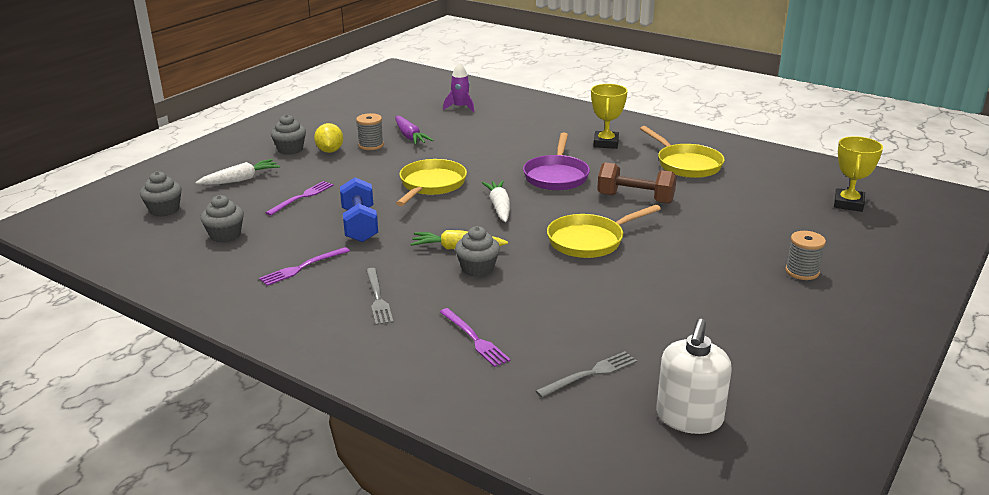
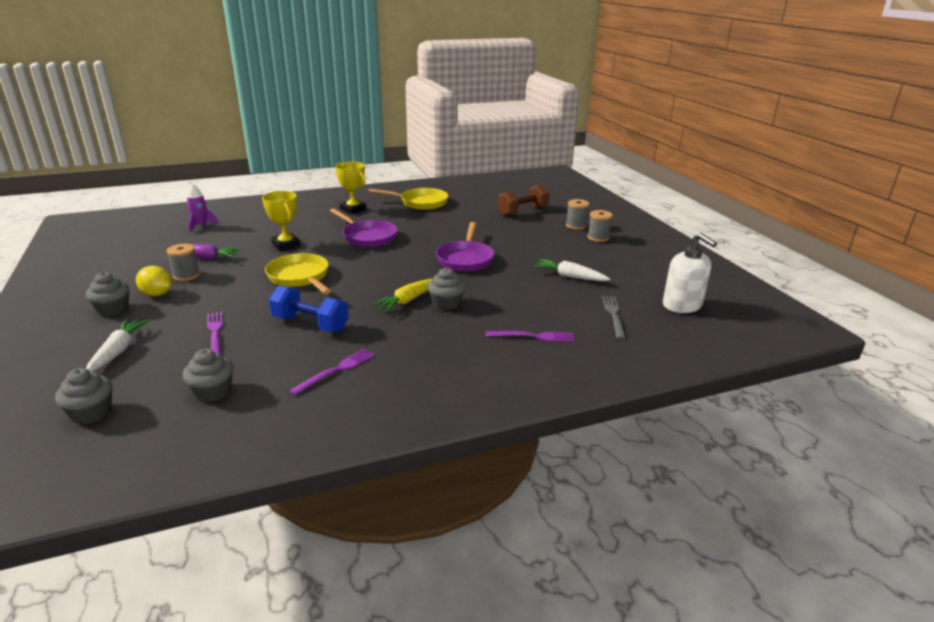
camera: 55 degrees left, 0 degrees up
(302, 267) = (336, 370): purple fork -> purple fork turned 135 degrees counterclockwise
(377, 298) = (432, 353): grey fork -> none
(499, 207) = (376, 267): white carrot -> white carrot (570, 277)
(589, 241) = (465, 259): yellow pan -> purple pan
(635, 199) = (437, 229): brown dumbbell -> brown dumbbell (523, 211)
(792, 298) = (598, 238): none -> grey spool
(848, 204) = (526, 191): yellow trophy -> yellow trophy (286, 245)

